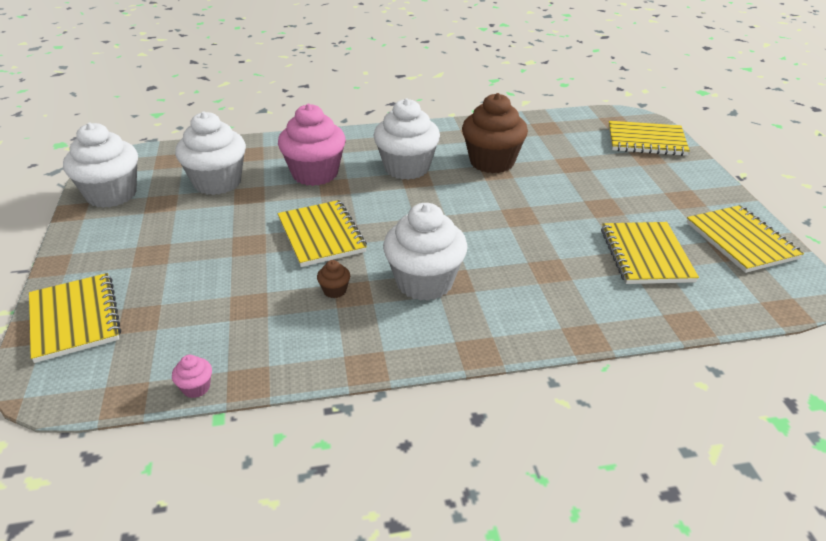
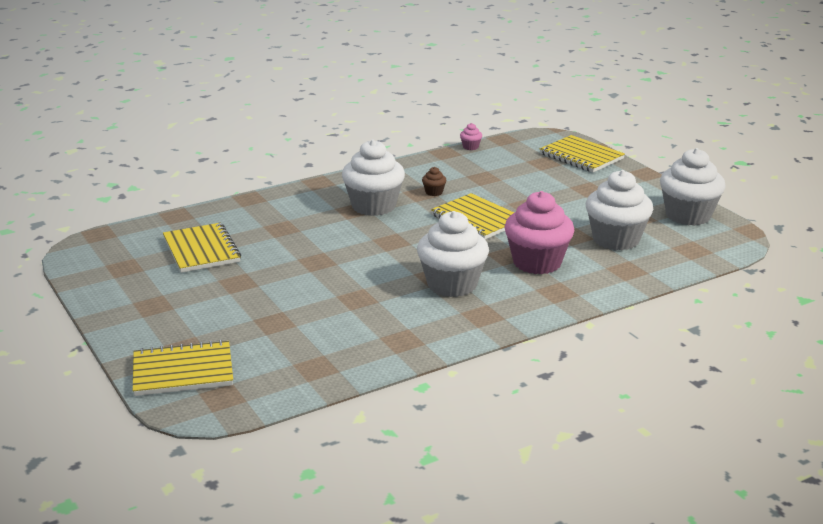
camera: 160 degrees right, 10 degrees down
(492, 162) = (366, 307): brown cupcake -> none
(741, 241) = (111, 275): yellow notebook -> none

